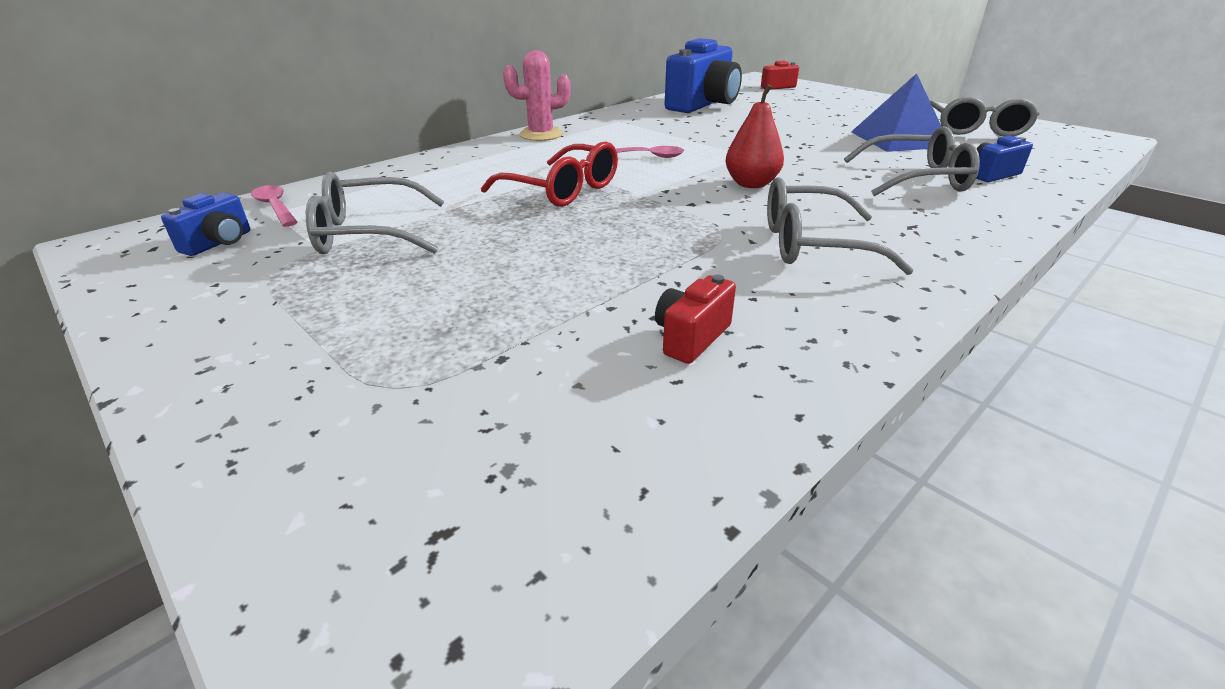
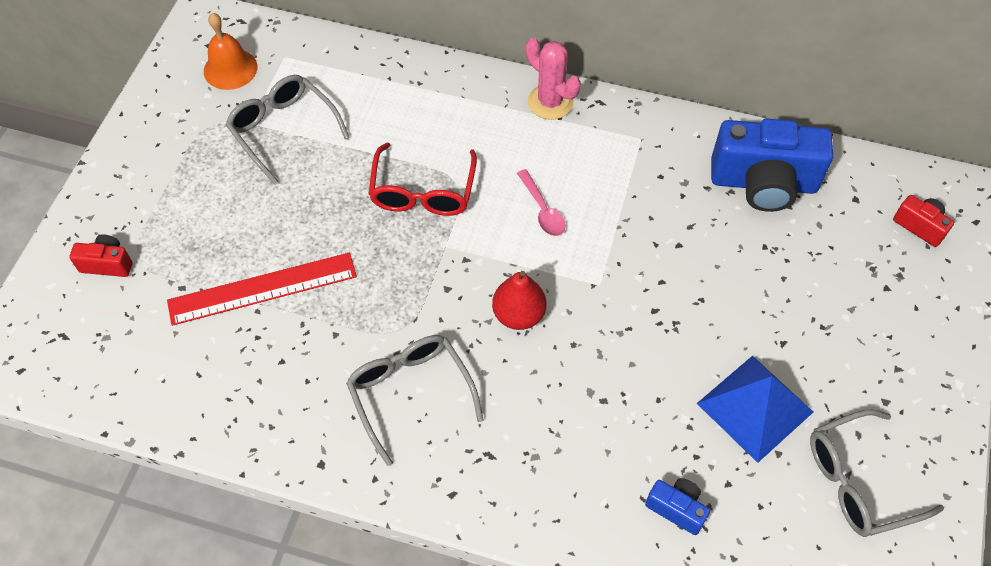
camera: 60 degrees right, 25 degrees up
(219, 243) = (230, 69): blue camera -> orange bell
(275, 207) = (292, 51): pink spoon -> none
(579, 295) = (262, 288): none -> red ruler
(691, 337) = (243, 365): red camera -> red camera (107, 264)
(917, 179) = (618, 443): grey glasses -> none

